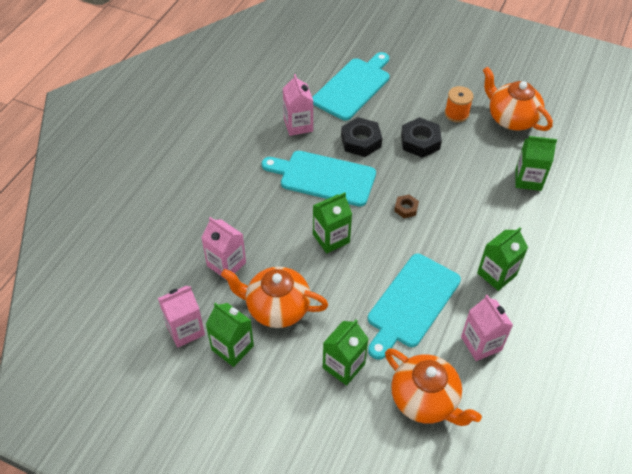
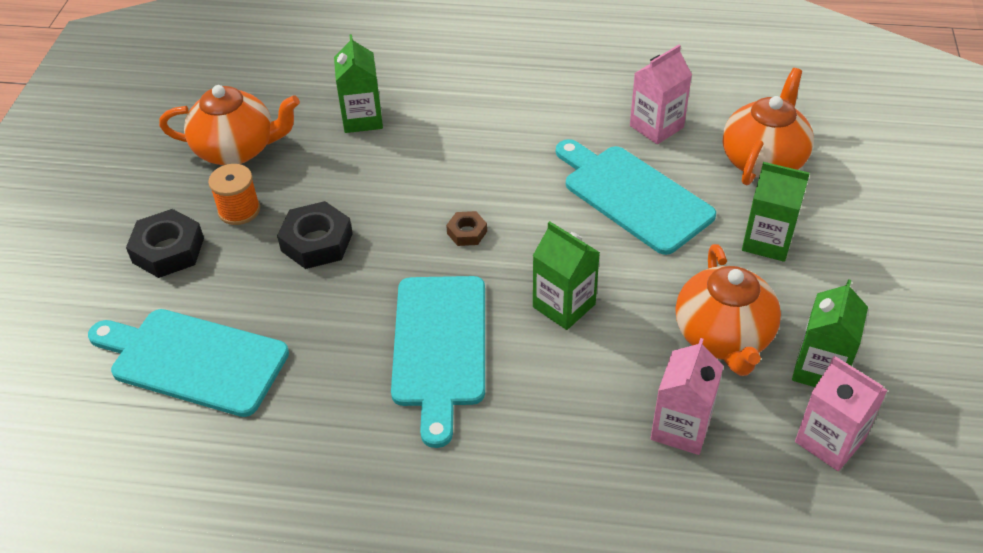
camera: 105 degrees left, 5 degrees down
(298, 125) = (319, 419): pink carton -> none
(361, 141) = (337, 317): black nut -> black nut (168, 250)
(411, 303) = (633, 196): turquoise cutting board -> turquoise cutting board turned 150 degrees counterclockwise
(496, 274) = (544, 127): green carton -> none
(511, 118) = (237, 149): orange teapot -> orange teapot turned 120 degrees counterclockwise

